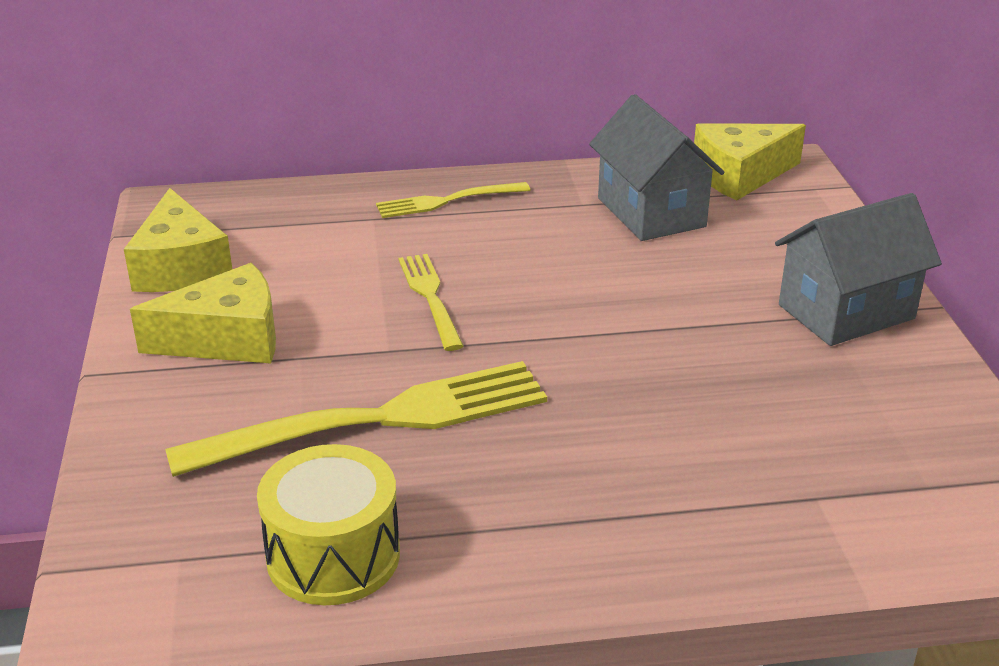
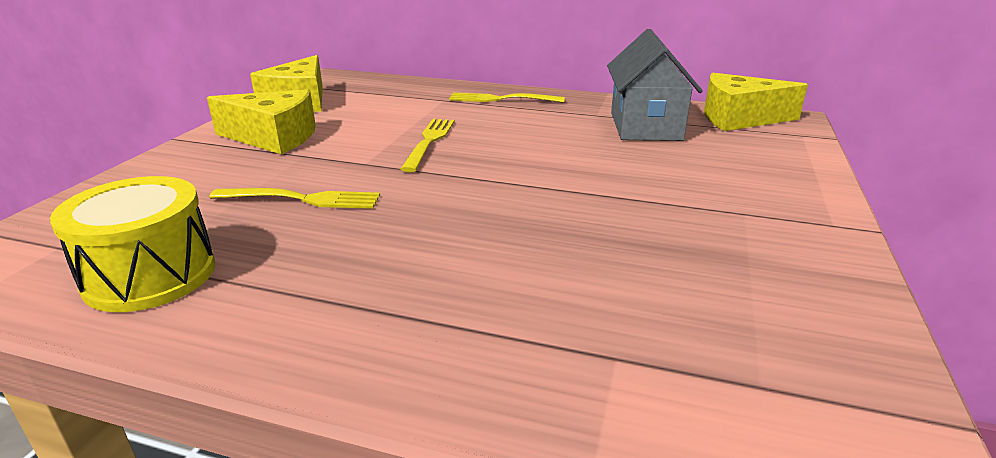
camera: 25 degrees right, 5 degrees down
(377, 420) = (302, 199): yellow fork -> yellow fork, size x0.53
(846, 312) = (771, 215): grey house -> none

